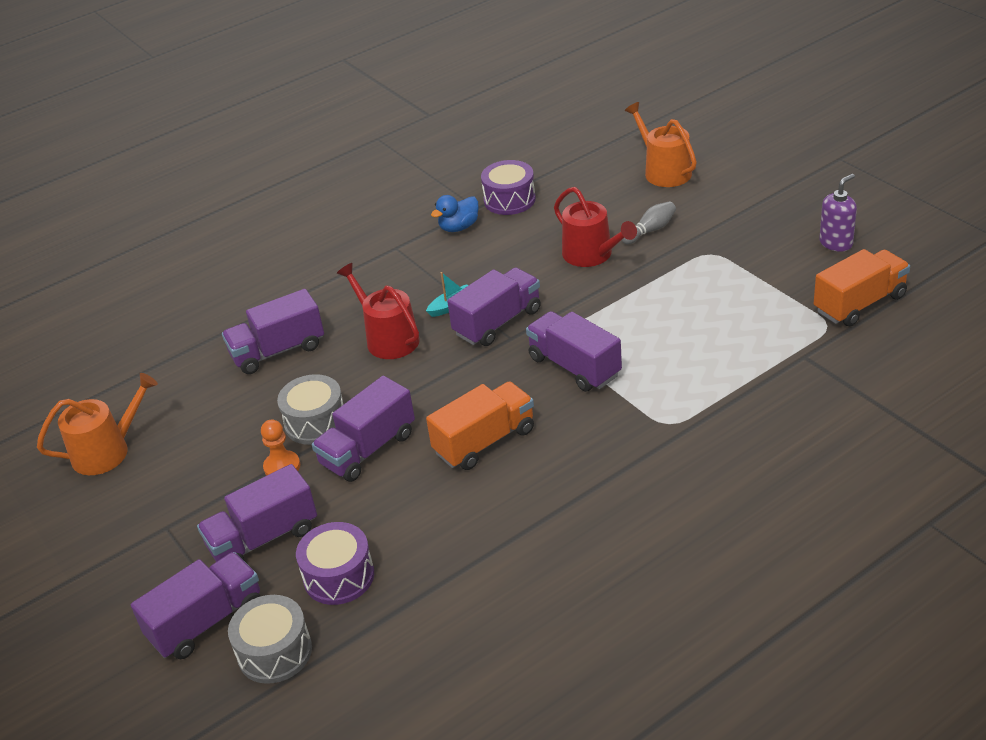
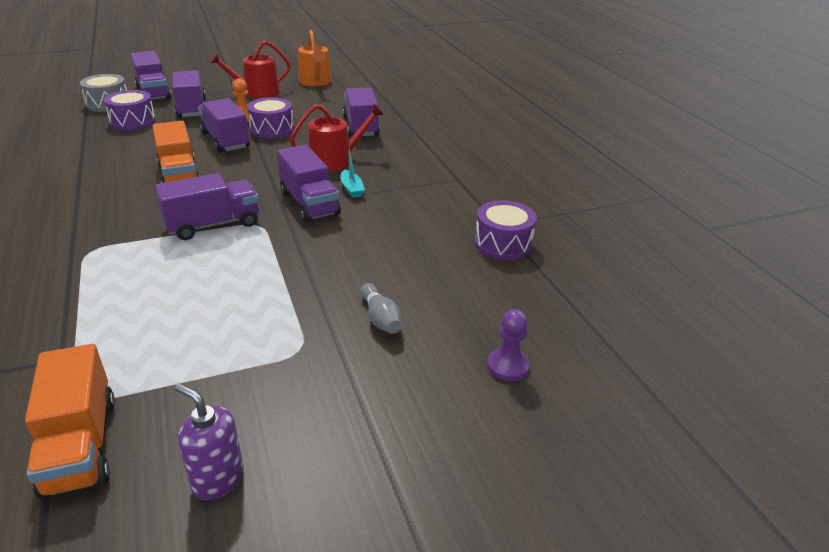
camera: 100 degrees right, 5 degrees down
(315, 422) = (272, 129): grey drum -> purple drum
(459, 227) = (470, 210): blue duck -> none
(592, 255) = (366, 269): red watering can -> red watering can (256, 92)
(664, 171) = (507, 366): orange watering can -> purple pawn
(836, 243) = (217, 479): purple soap dispenser -> purple soap dispenser turned 150 degrees clockwise

